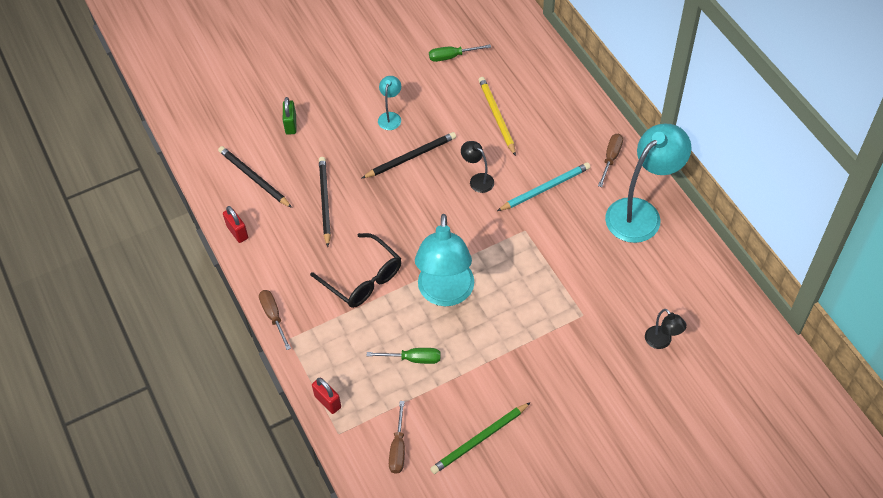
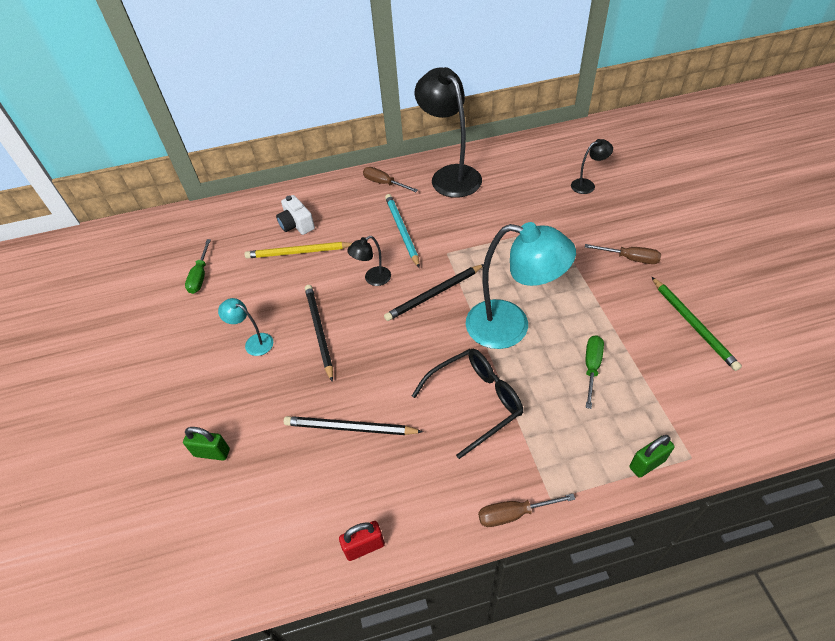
camera: 75 degrees left, 5 degrees down
(254, 178) = (280, 512): black pencil -> black pencil (434, 294)
(328, 401) = (647, 464): red padlock -> green padlock
(398, 448) = (708, 398): brown screwdriver -> brown screwdriver (630, 258)
(532, 104) = (296, 224): none -> white camera
(641, 213) = (450, 175): turquoise lamp -> black lamp

